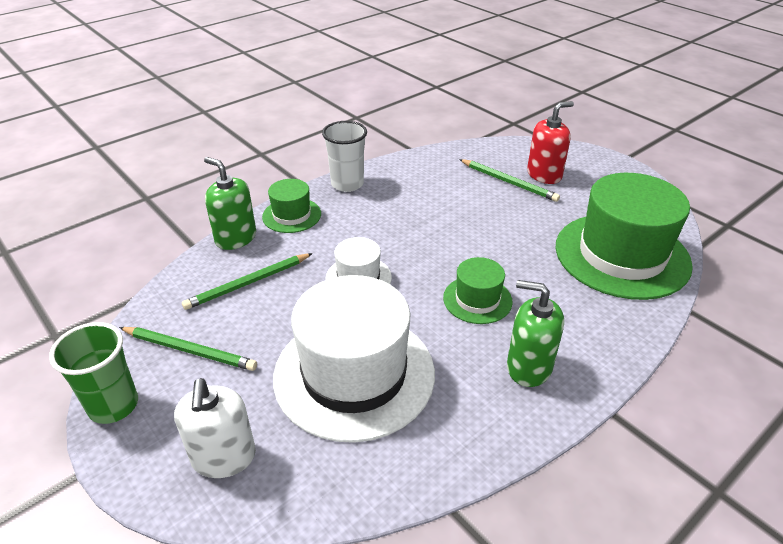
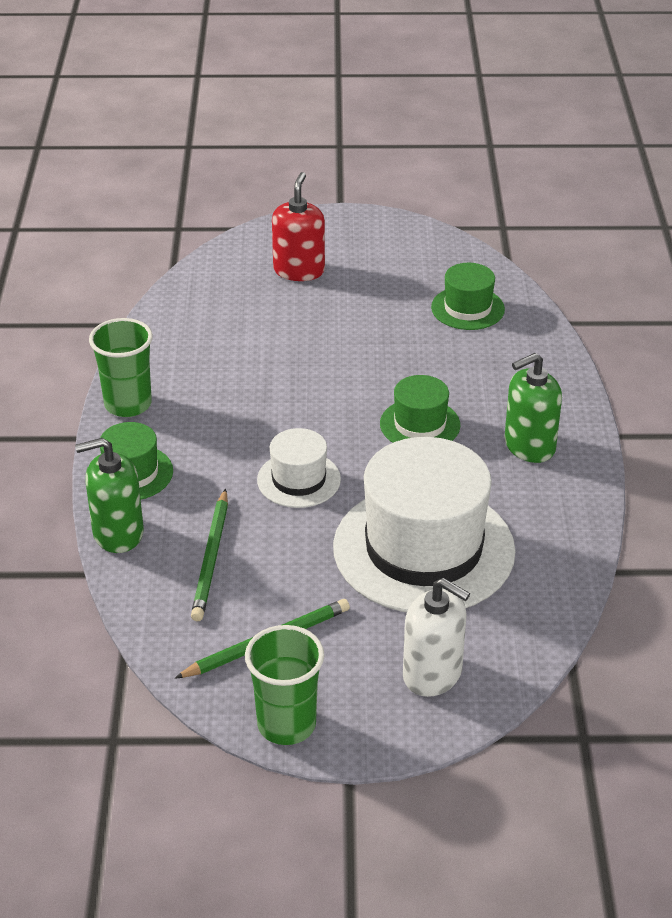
camera: 50 degrees left, 0 degrees up
(347, 184) = (128, 404): white cup -> green cup
(508, 182) = (279, 299): green pencil -> none
(622, 255) = (467, 308): green hat -> green hat, size x0.48

